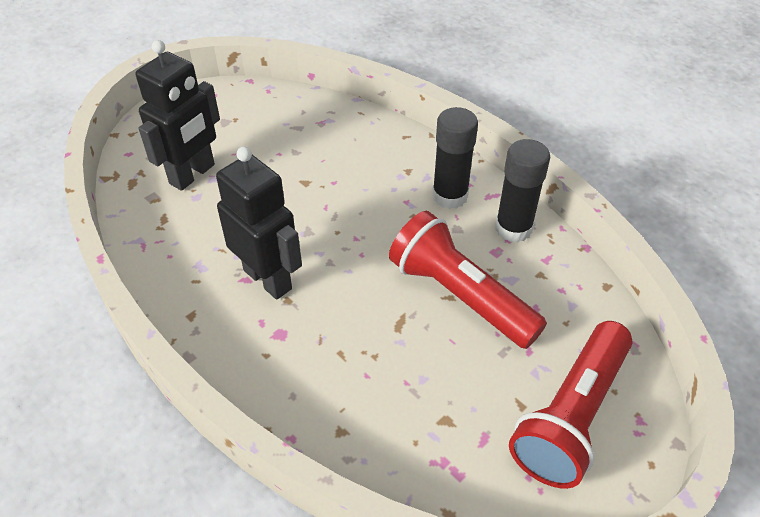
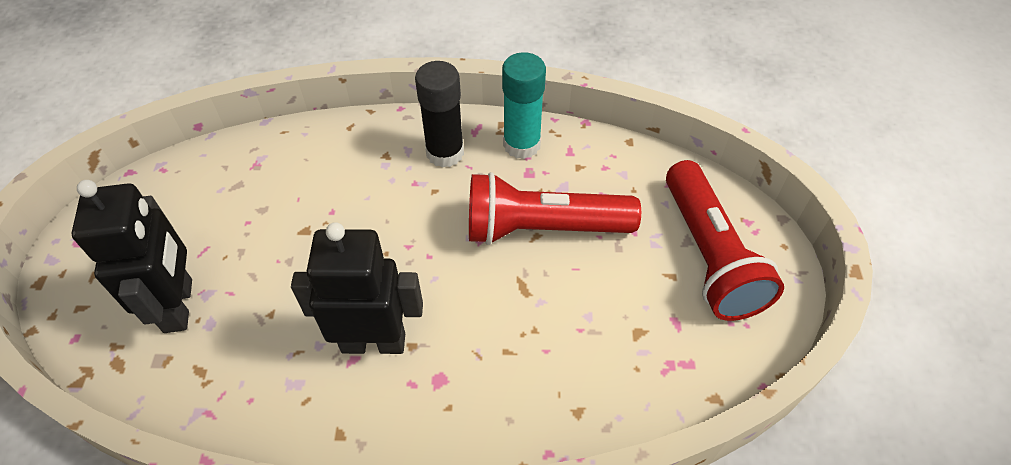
camera: 45 degrees left, 5 degrees up
(513, 228) = (521, 144): black glue stick -> turquoise glue stick

